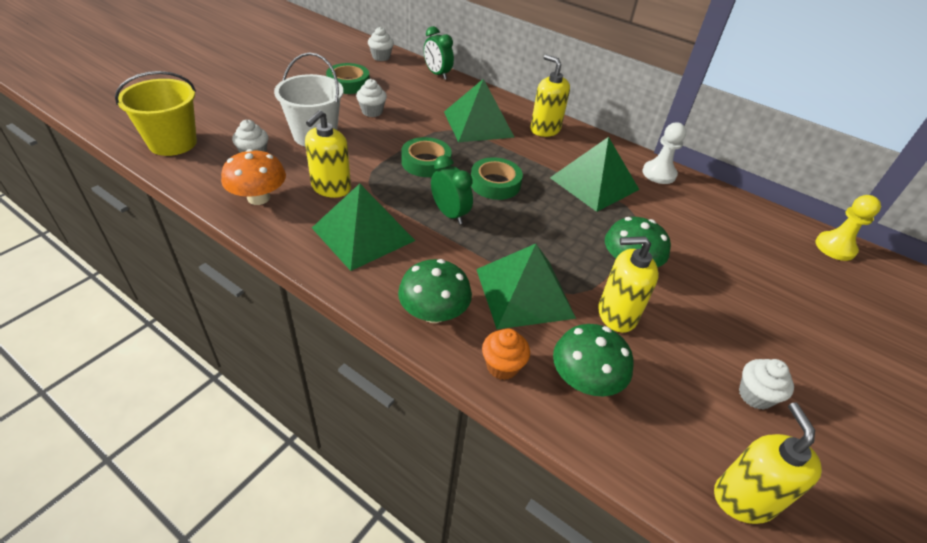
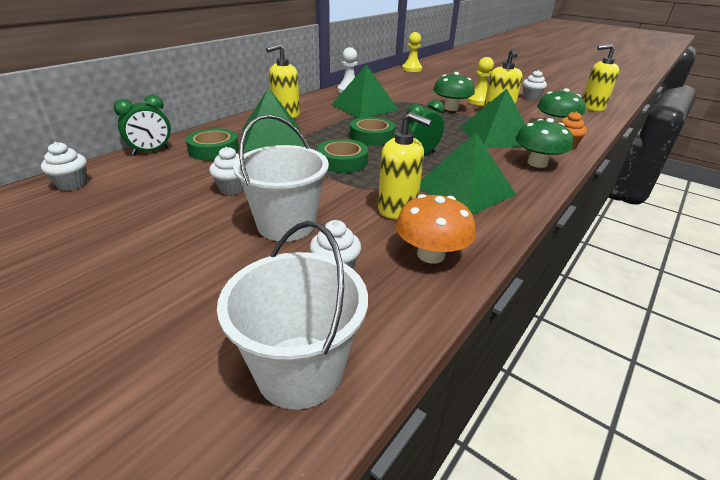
camera: 85 degrees left, 10 degrees down
(172, 143) = (299, 370): yellow bucket -> white bucket
(348, 83) = (144, 206): green tape -> green tape (214, 150)
(684, 306) = (478, 101): none -> yellow pawn

